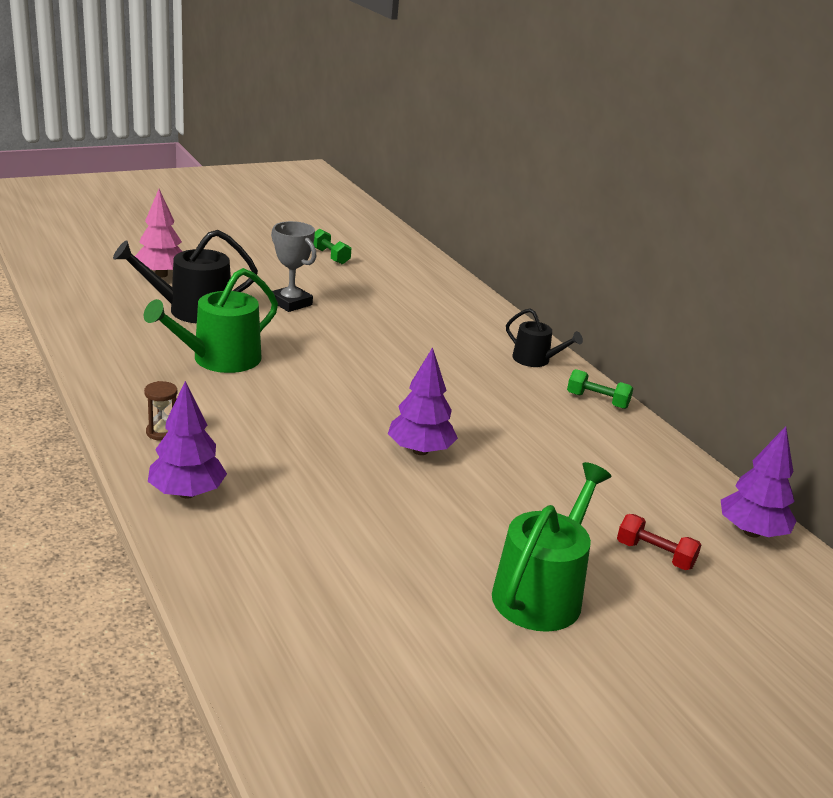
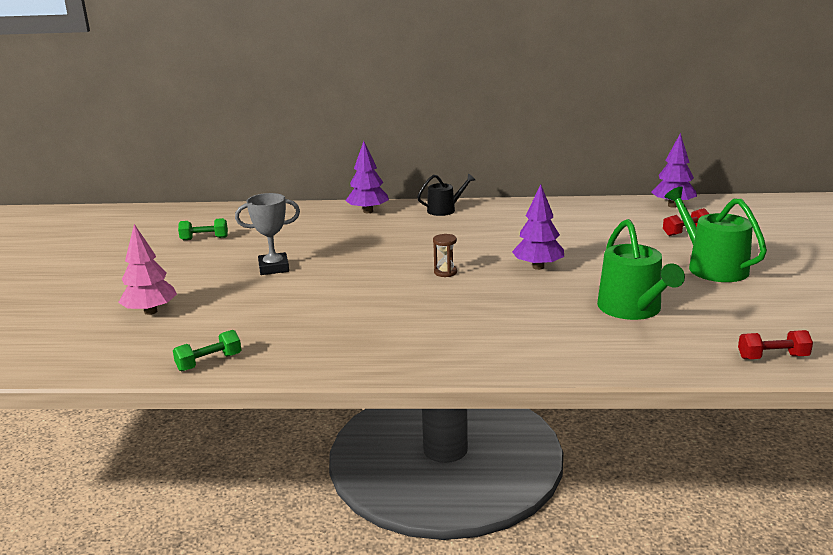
camera: 55 degrees left, 5 degrees down
(162, 432) = (448, 353): brown hourglass -> brown hourglass (445, 272)
(187, 493) = (547, 356): purple tree -> purple tree (368, 211)
(192, 310) = (242, 309): black watering can -> none
(219, 359) = (345, 311): green watering can -> green watering can (633, 309)
(278, 671) = (772, 357): none -> red dumbbell
(597, 400) = (511, 206): green dumbbell -> green dumbbell (209, 362)

